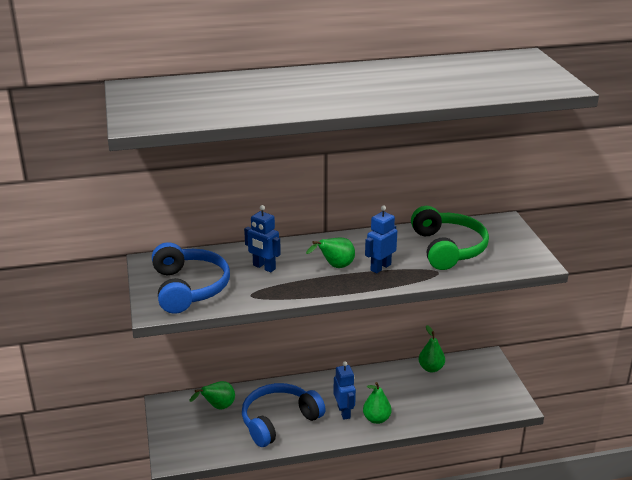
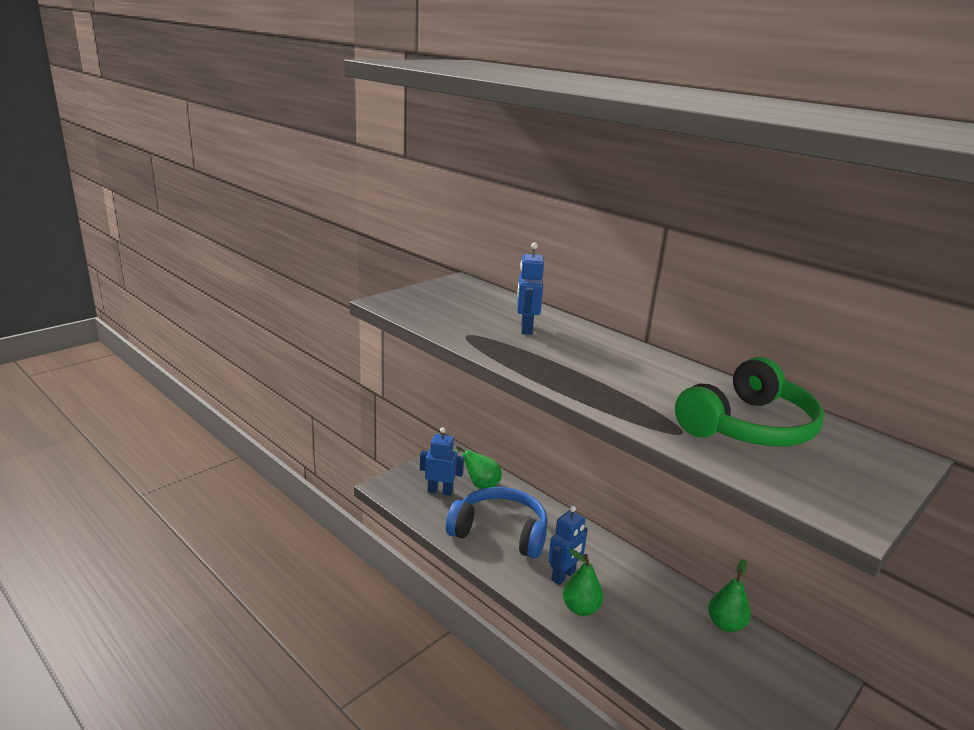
camera: 55 degrees right, 5 degrees down
(189, 288) = (441, 306): blue headphones -> none
(335, 266) = (585, 364): green pear -> none
(380, 267) = (627, 390): blue robot -> blue robot (440, 491)

